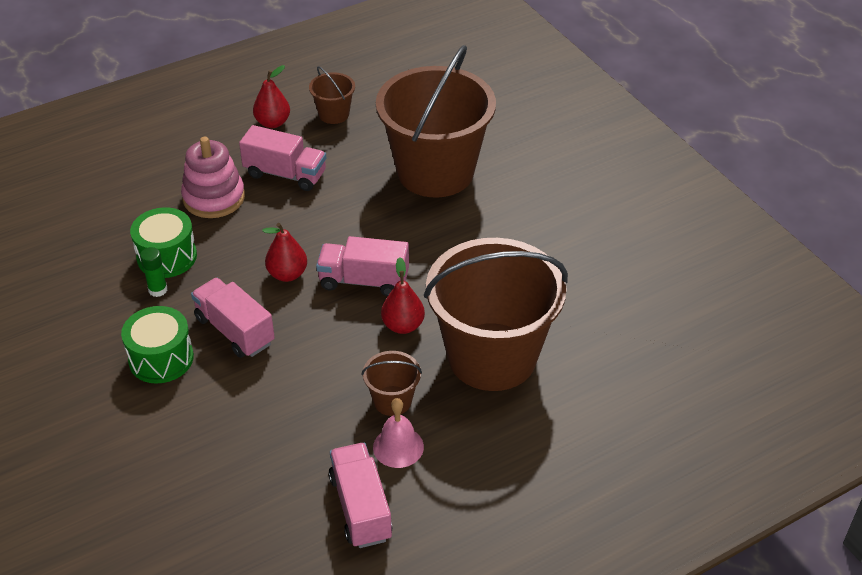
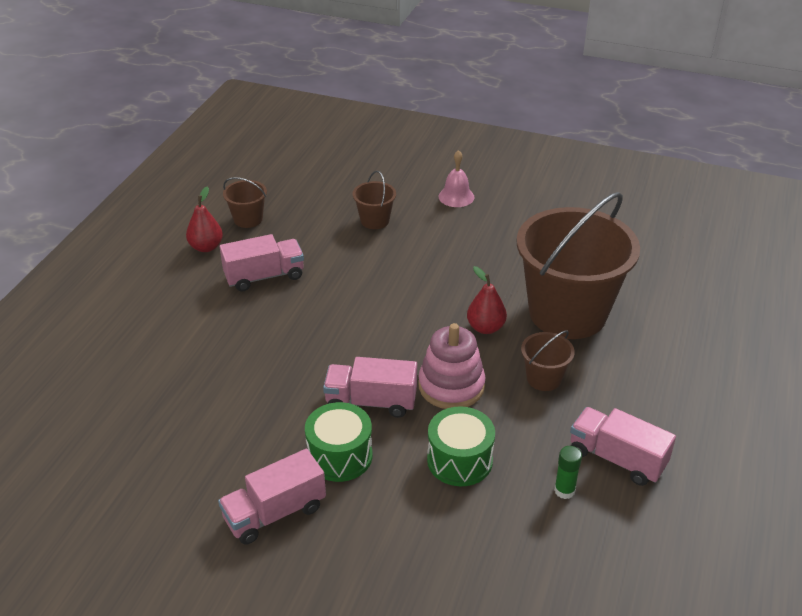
camera: 40 degrees left, 5 degrees down
(158, 290) = (270, 410): green glue stick -> green glue stick (564, 490)
(167, 256) = (245, 383): green drum -> green drum (459, 460)
(214, 198) = (228, 321): pink stacking toy -> pink stacking toy (451, 386)
(287, 274) = (358, 341): red pear -> none
(364, 281) = (420, 315): pink truck -> pink truck (275, 513)
(398, 447) = (587, 404): pink bell -> pink bell (456, 196)
(435, 172) = (374, 220): brown bucket -> brown bucket, size x0.42

